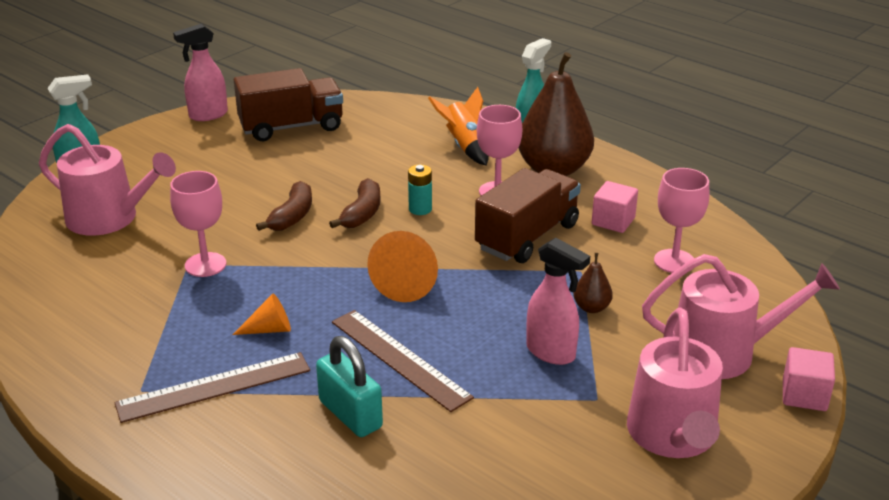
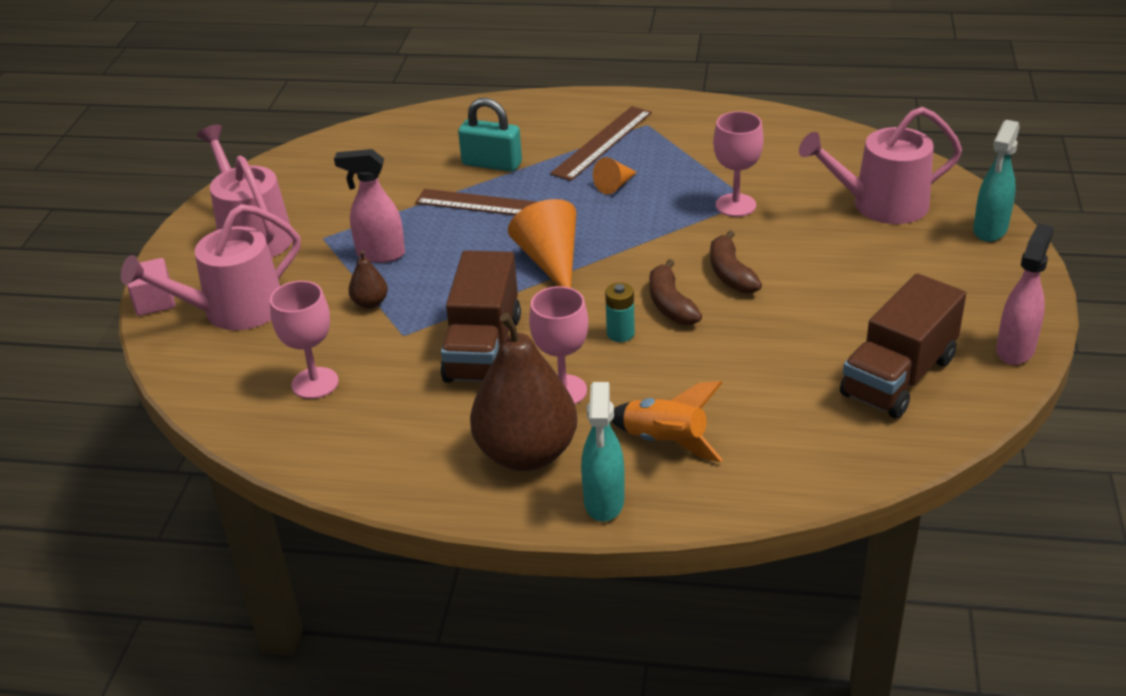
camera: 150 degrees right, 5 degrees up
(613, 221) = (406, 406): pink cube -> none

